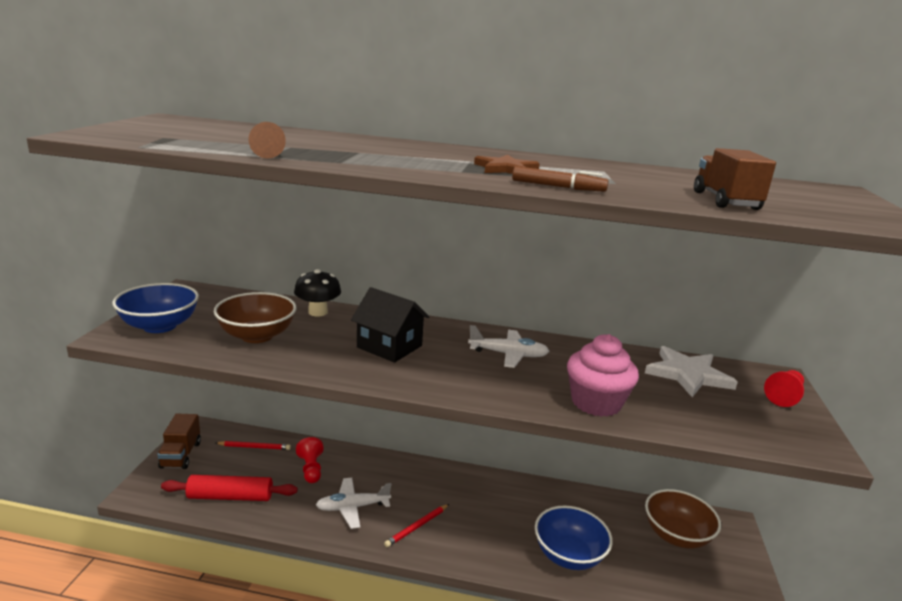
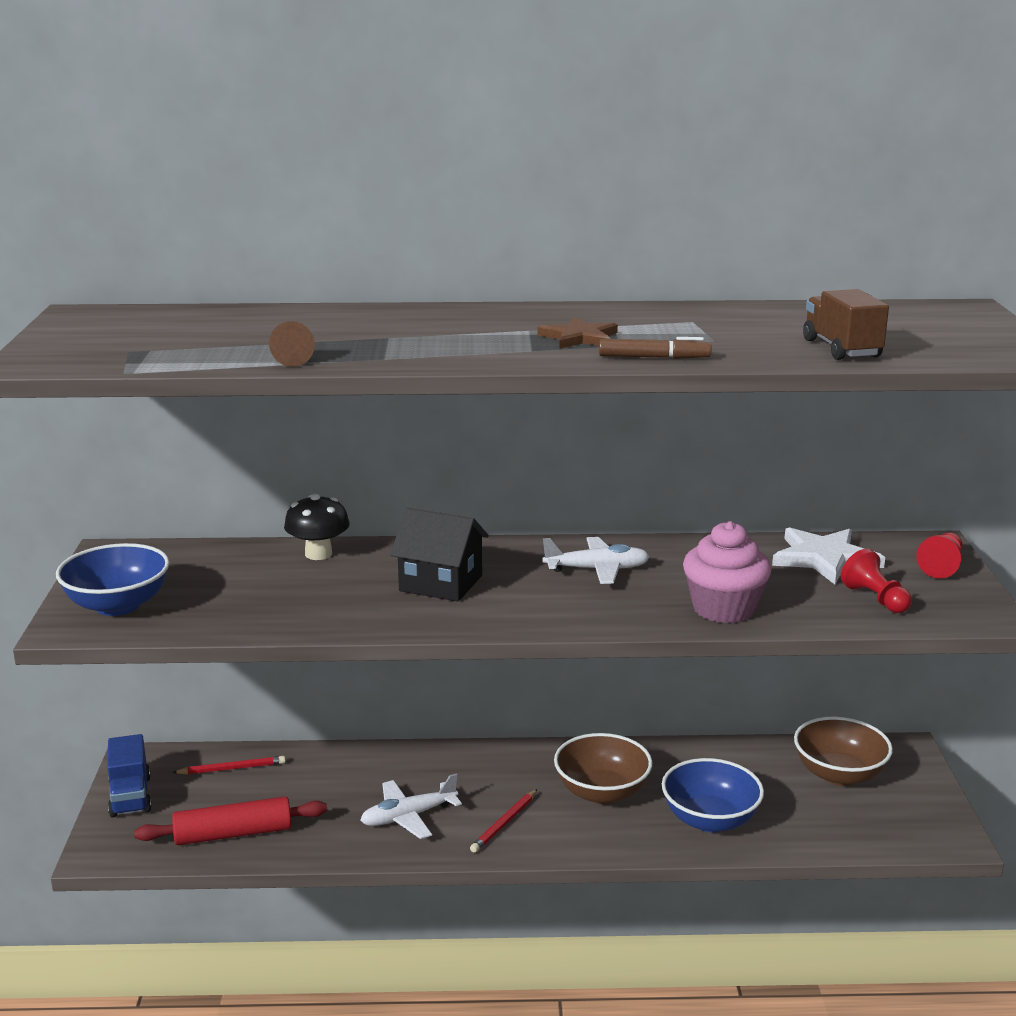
camera: 10 degrees left, 0 degrees up
(181, 455) = (130, 796): brown truck -> blue truck
(257, 336) = (258, 597): brown bowl -> brown bowl (602, 792)
(311, 469) = (328, 782): red pawn -> red pawn (875, 599)

